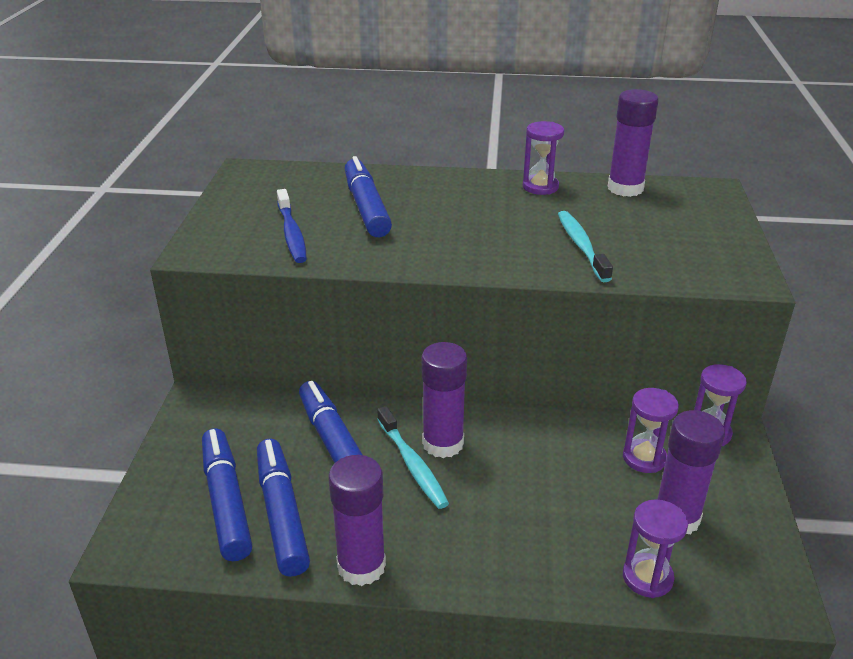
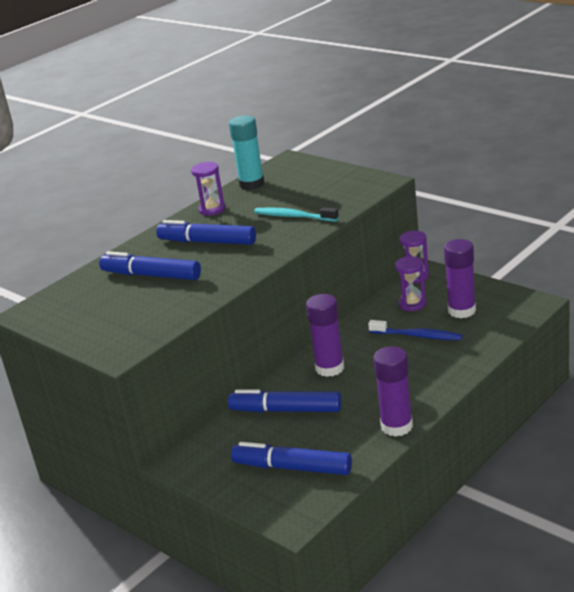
camera: 50 degrees left, 5 degrees down
(282, 514) = (326, 447): blue marker -> blue marker (207, 242)
(291, 233) = (146, 311): blue toothbrush -> blue toothbrush (417, 336)
(412, 464) = (335, 385): turquoise toothbrush -> none
(625, 188) = (252, 184): purple glue stick -> turquoise glue stick
(647, 577) = (490, 334): purple hourglass -> none

